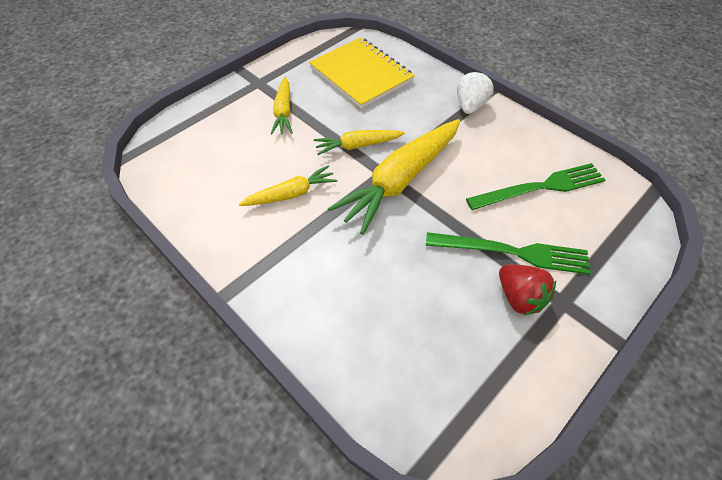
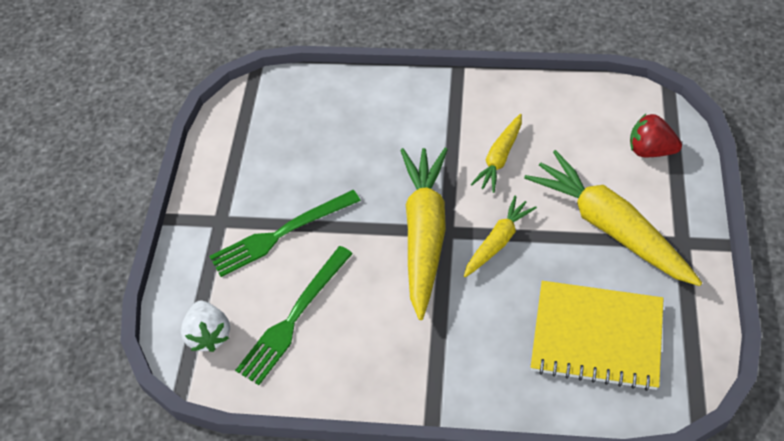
camera: 145 degrees right, 0 degrees up
(283, 111) = (610, 227): yellow carrot -> yellow carrot, size x1.86
(470, 106) = (436, 380): white strawberry -> white strawberry (209, 335)
(519, 297) = (254, 202): red strawberry -> red strawberry (650, 150)

